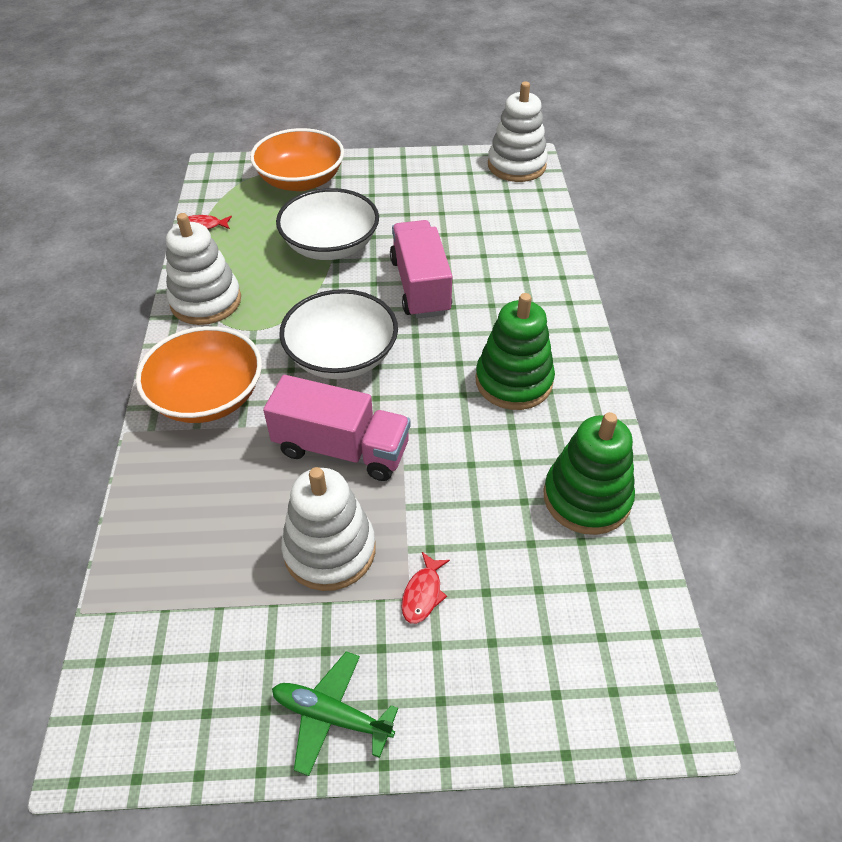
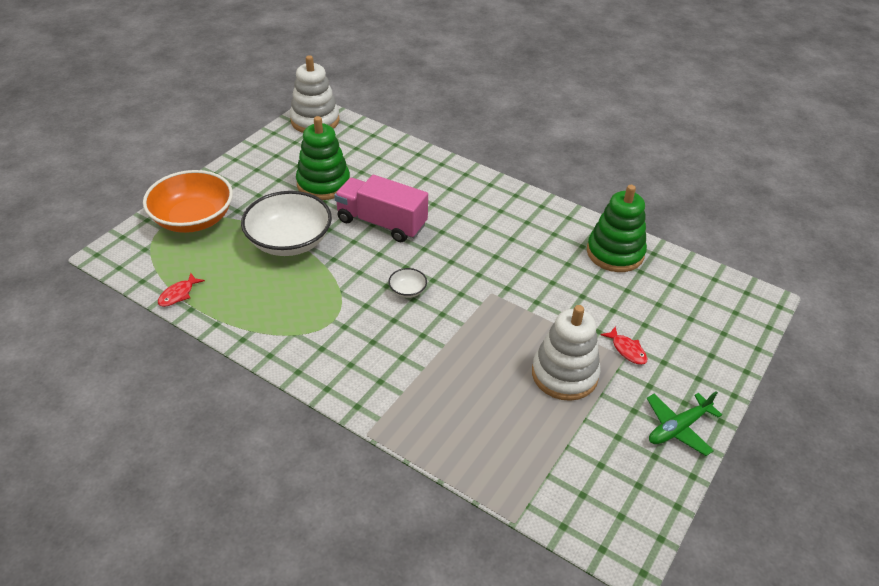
camera: 55 degrees left, 5 degrees down
(206, 301) = (272, 331): white stacking toy -> none
(208, 396) = (376, 373): orange bowl -> none
(341, 356) = (407, 290): white bowl -> white bowl, size x0.41
(342, 449) = (489, 330): pink truck -> none
(513, 381) = (506, 231): green stacking toy -> green stacking toy (323, 184)

